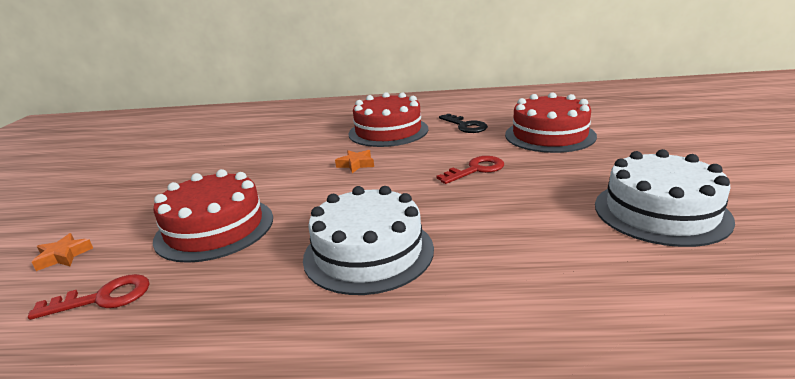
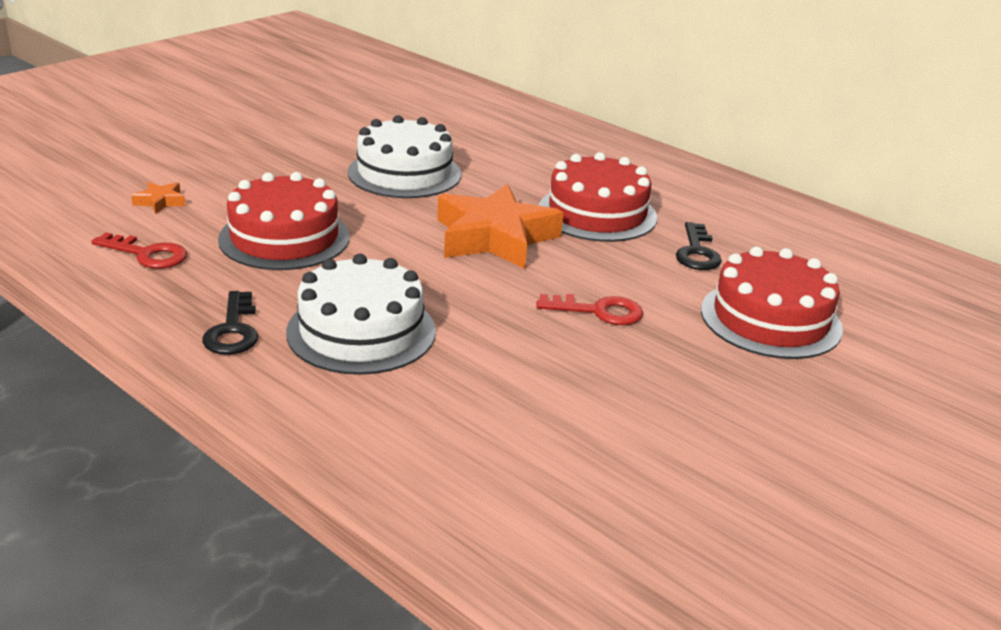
camera: 35 degrees right, 5 degrees up
(271, 308) = (233, 330): none -> black key
(356, 164) = (494, 237): orange star -> orange star, size x2.44
(661, 212) = (688, 464): white cake -> white cake (404, 173)

